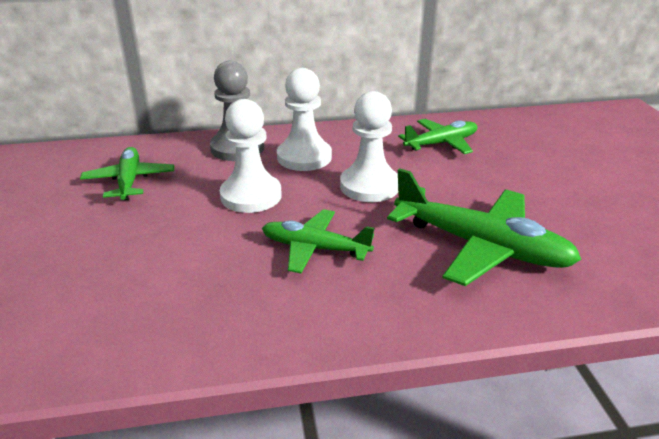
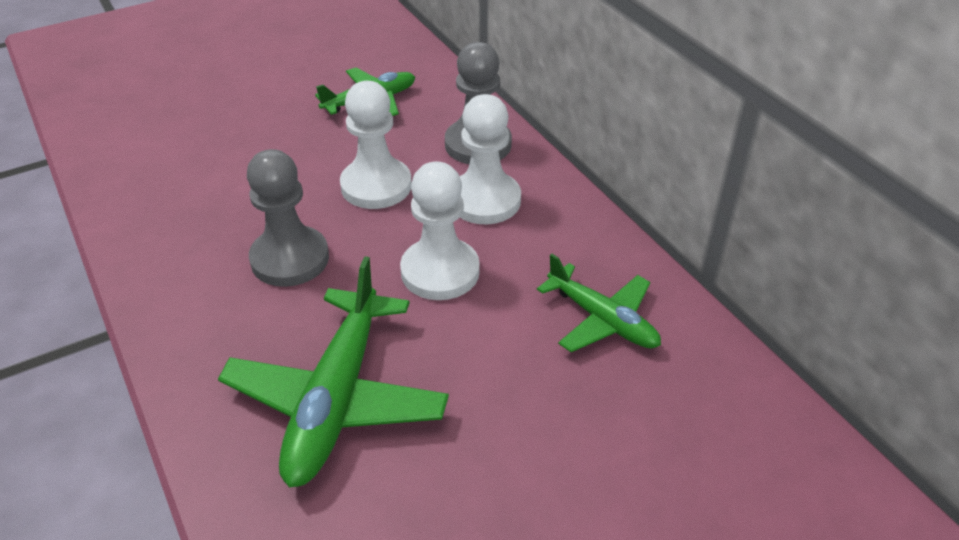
camera: 70 degrees right, 10 degrees up
(314, 248) = (290, 259): green plane -> grey pawn

